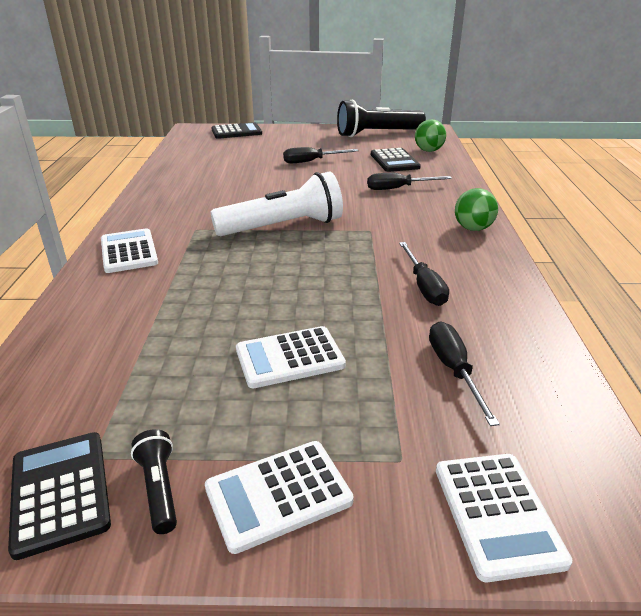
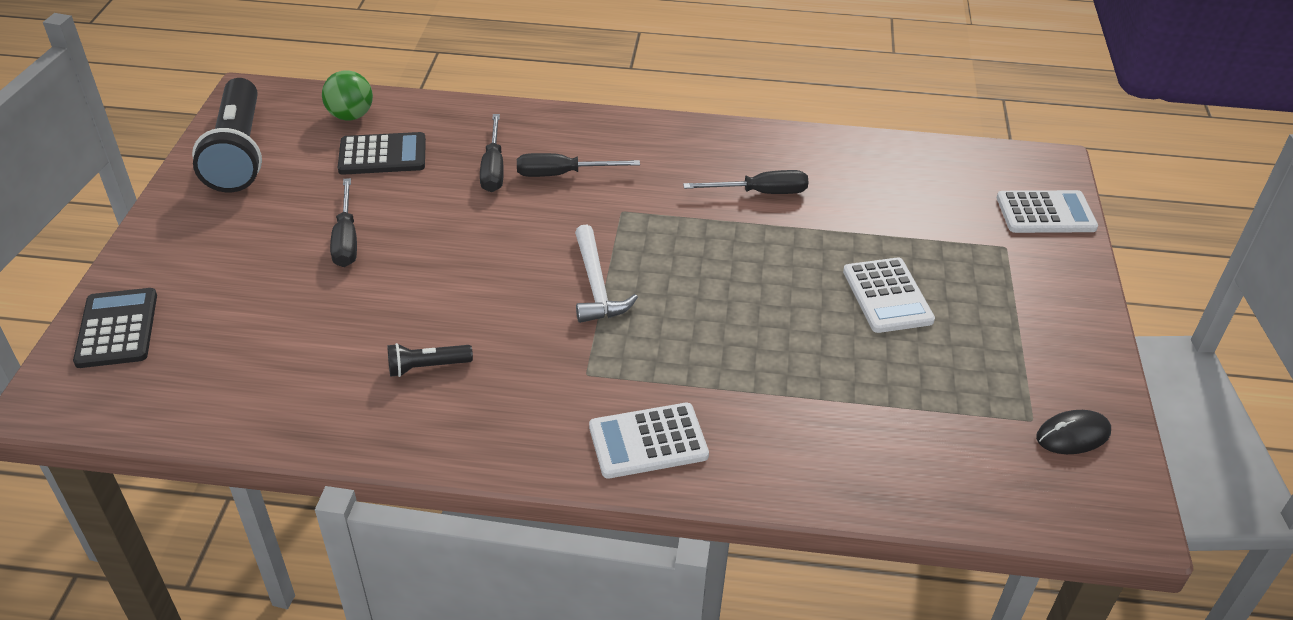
camera: 85 degrees left, 10 degrees up
(60, 492) = (1073, 435): black calculator -> black mouse
(159, 488) = (1057, 376): black flashlight -> black flashlight (427, 367)
(278, 495) = (1050, 311): white calculator -> none
(283, 227) = (596, 285): white flashlight -> white hammer
(454, 370) = (899, 201): black screwdriver -> black screwdriver (562, 174)
(473, 228) = (631, 134): green ball -> none

